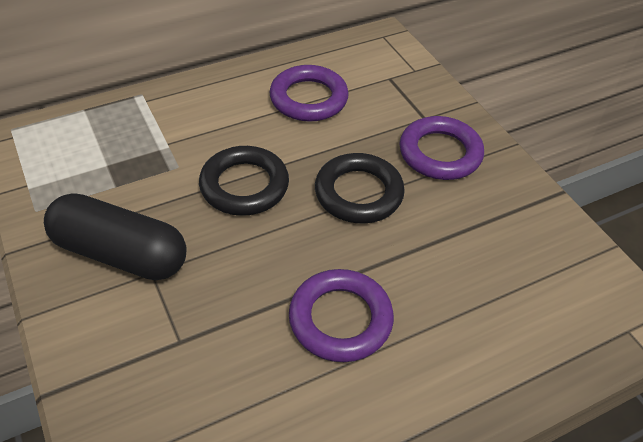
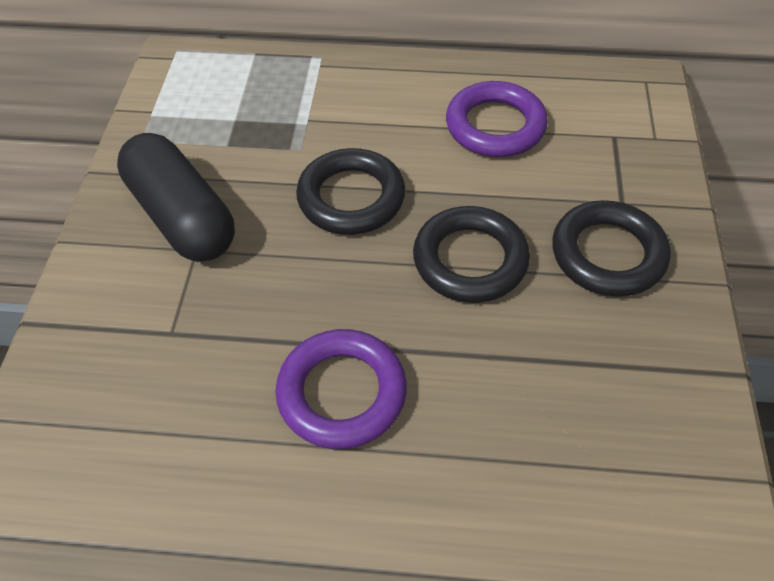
camera: 35 degrees right, 5 degrees up
(440, 153) = (608, 254): purple ring -> black ring

